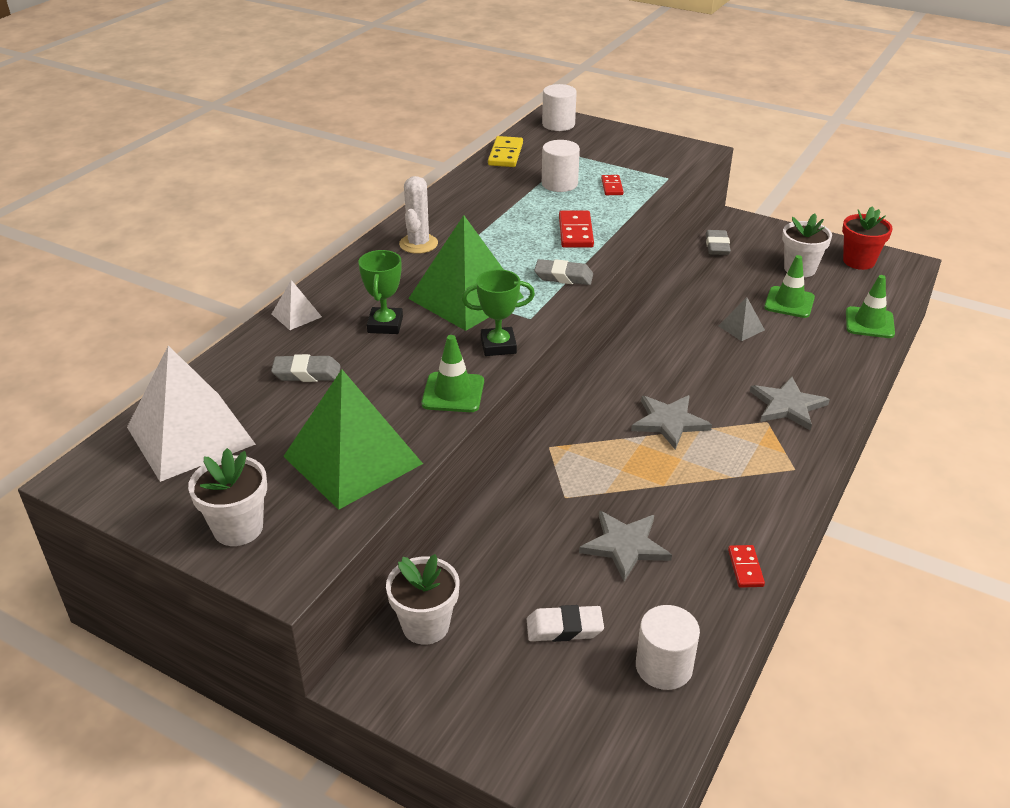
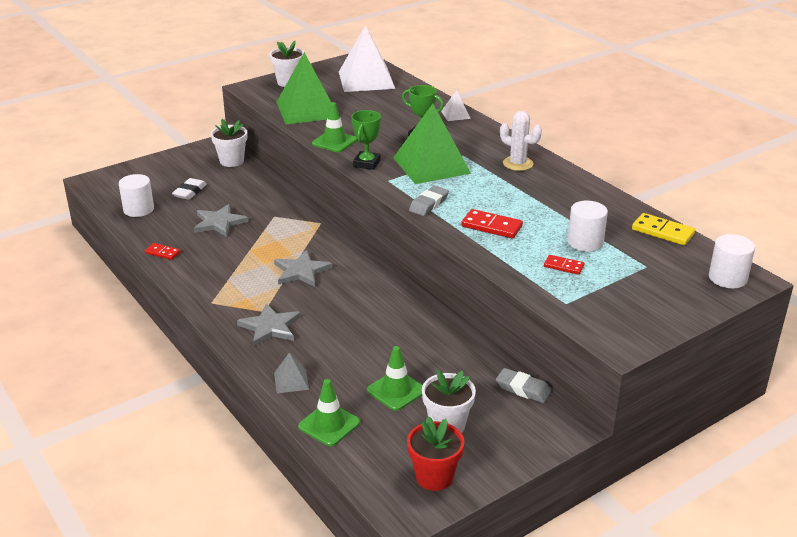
camera: 115 degrees right, 5 degrees down
(307, 373) = (392, 109): grey eraser -> none
(741, 328) = (380, 346): grey pyramid -> grey pyramid (291, 381)

